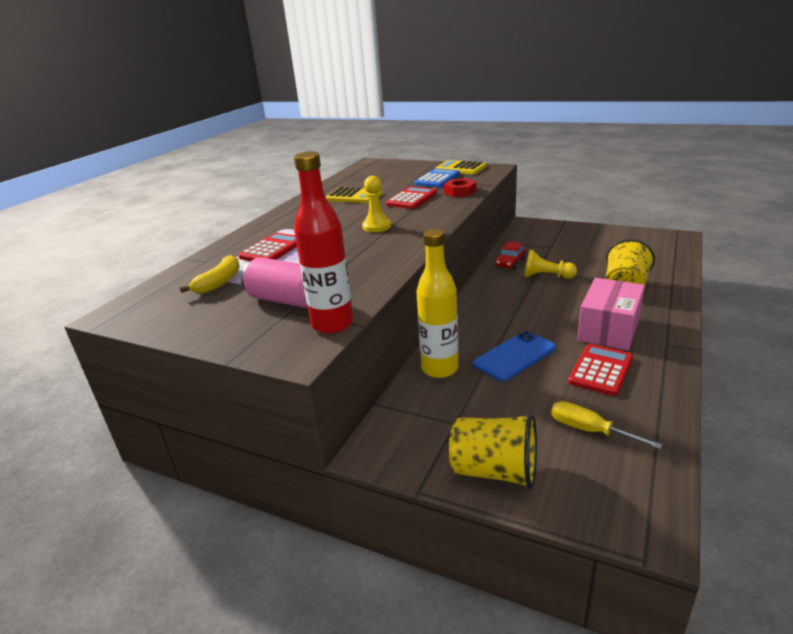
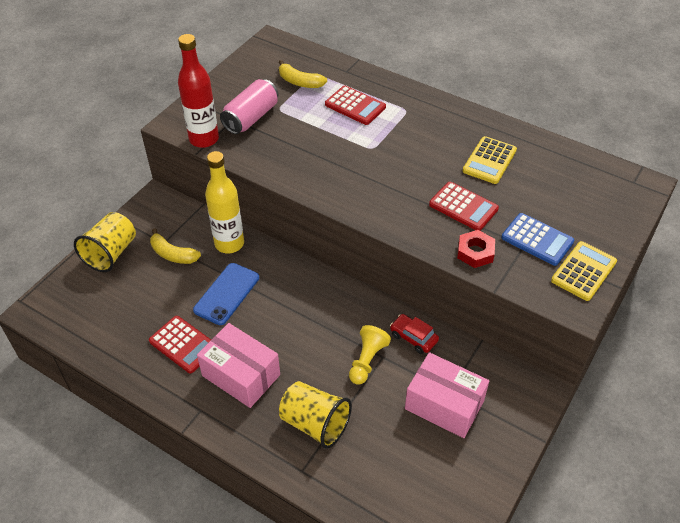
camera: 95 degrees right, 20 degrees up
(376, 226) = (384, 173): yellow pawn -> none
(473, 409) = (173, 254): none -> yellow banana
(515, 356) = (227, 294): blue phone -> blue phone turned 60 degrees clockwise
(564, 247) = (444, 405): none -> pink box
(589, 430) = (121, 312): yellow screwdriver -> none

